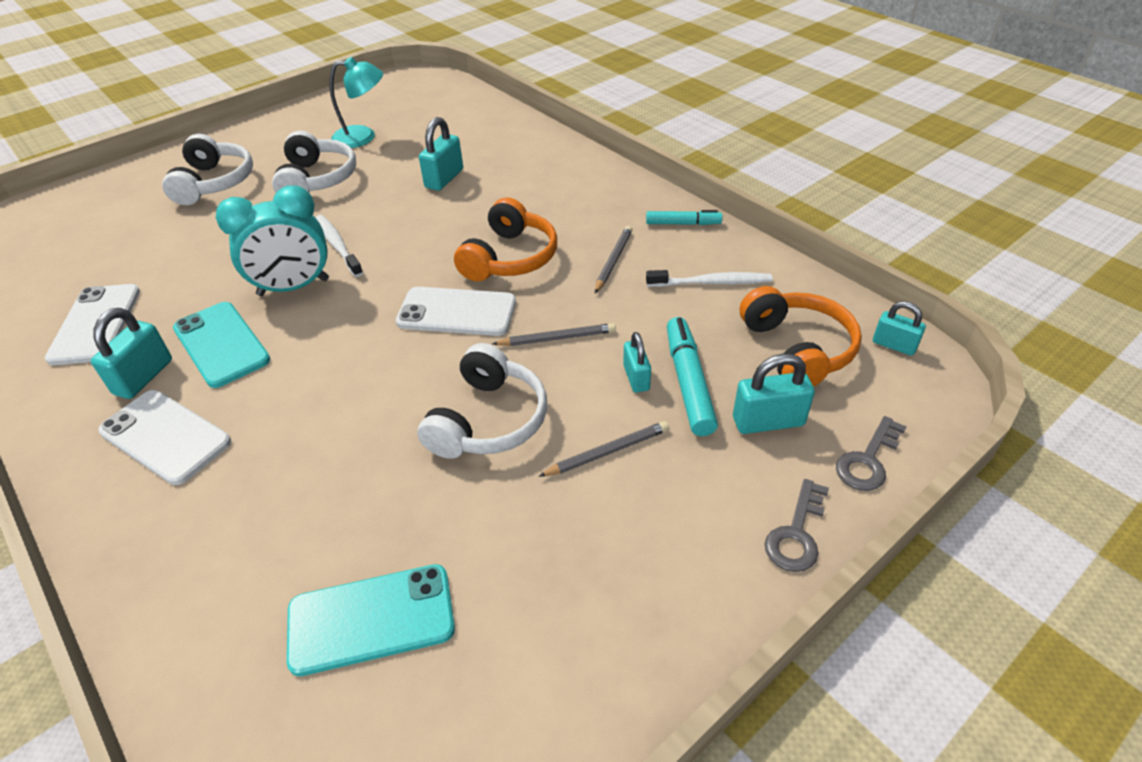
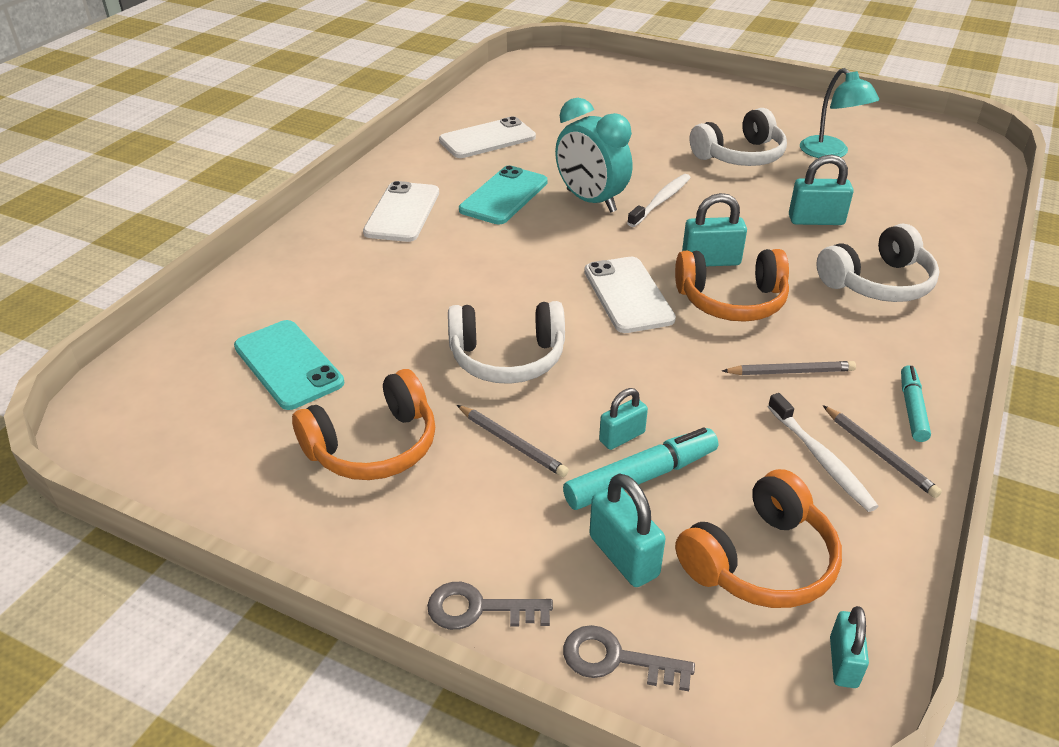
camera: 65 degrees right, 5 degrees down
(143, 377) = (450, 180): turquoise padlock -> turquoise padlock (710, 261)
(214, 183) = (685, 113): white headphones -> white headphones (877, 283)
(556, 564) = (373, 446): none -> orange headphones
(557, 338) = (639, 367): grey pencil -> grey pencil (879, 454)
(683, 224) = (912, 409): turquoise marker -> turquoise marker turned 150 degrees counterclockwise

